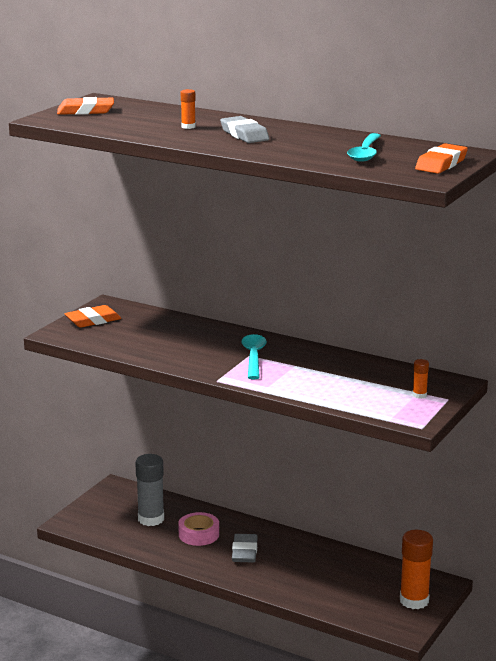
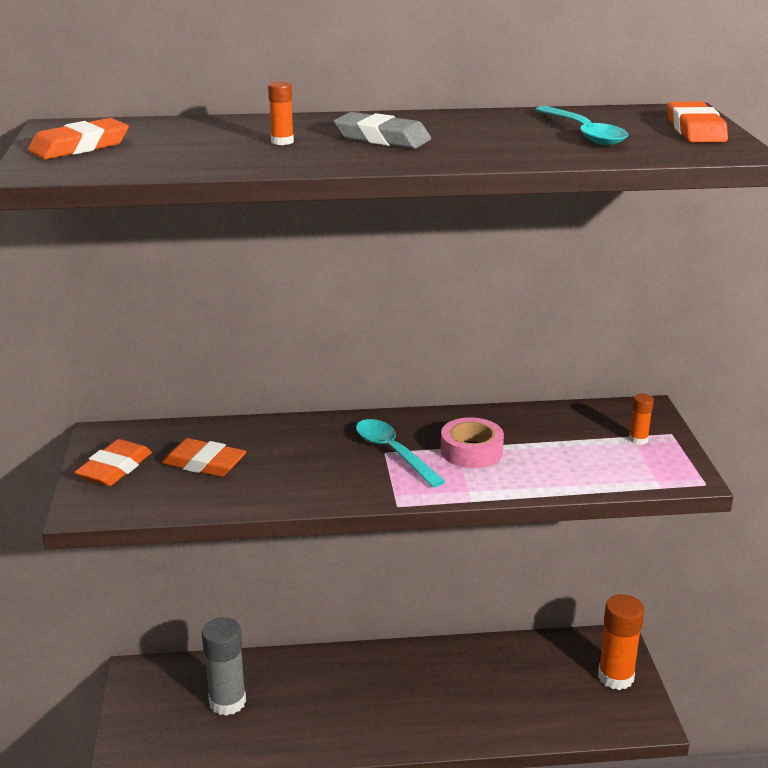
camera: 35 degrees left, 5 degrees up
(141, 332) = (204, 463): none -> orange eraser
(199, 534) = (306, 698): pink tape -> pink tape (471, 451)
(244, 552) = (382, 698): grey eraser -> none

